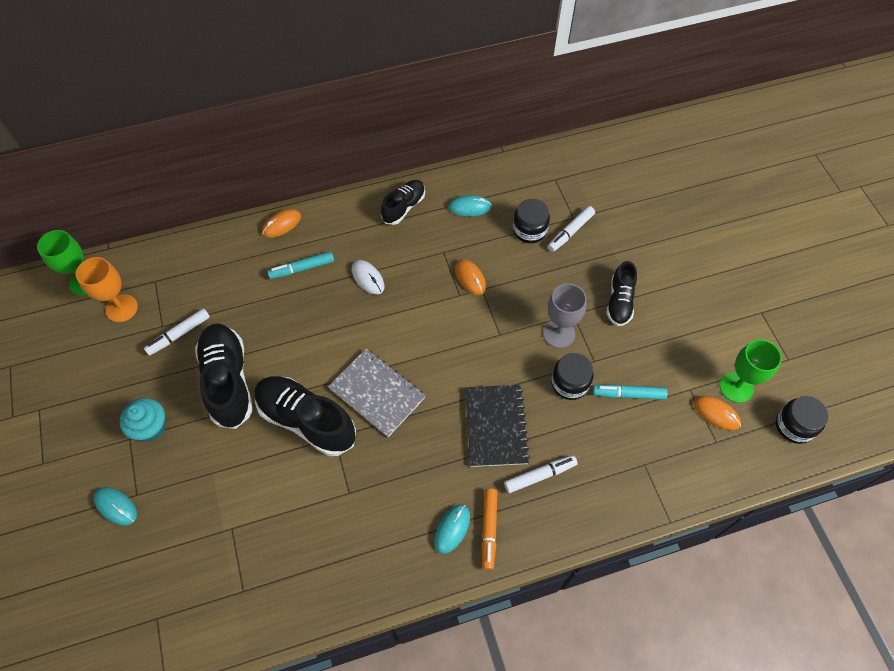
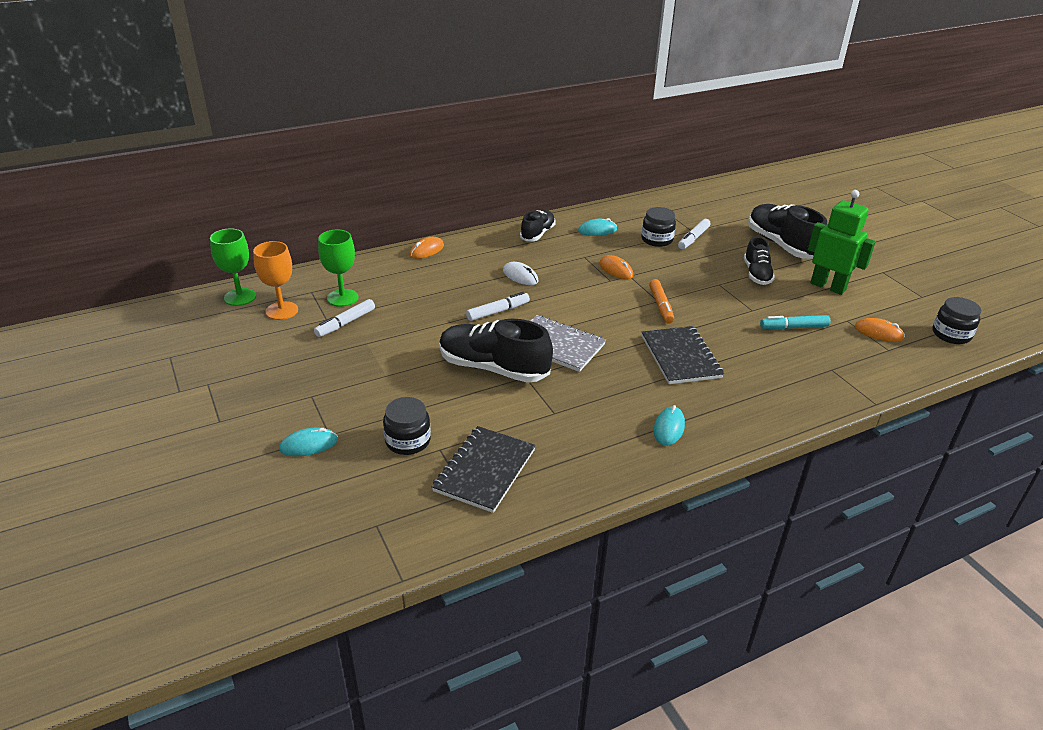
camera: 10 degrees left, 25 degrees down
(116, 506) = (309, 445): turquoise mouse -> turquoise mouse turned 45 degrees counterclockwise
(151, 428) = (333, 386): turquoise cupcake -> none
(228, 381) = (405, 349): black shoe -> black shoe (781, 245)
(265, 563) = (485, 470): none -> black notebook
(302, 268) = (455, 275): turquoise marker -> none
(489, 530) = (705, 425): orange marker -> orange marker (660, 306)
(540, 475) = (738, 385): white marker -> white marker (498, 311)
(559, 333) = (712, 296): grey goblet -> none
(570, 383) = (737, 325): black jar -> black jar (408, 441)
(690, 331) = (828, 286): none -> green robot
(736, 387) = (887, 316): green goblet -> green goblet (342, 298)

